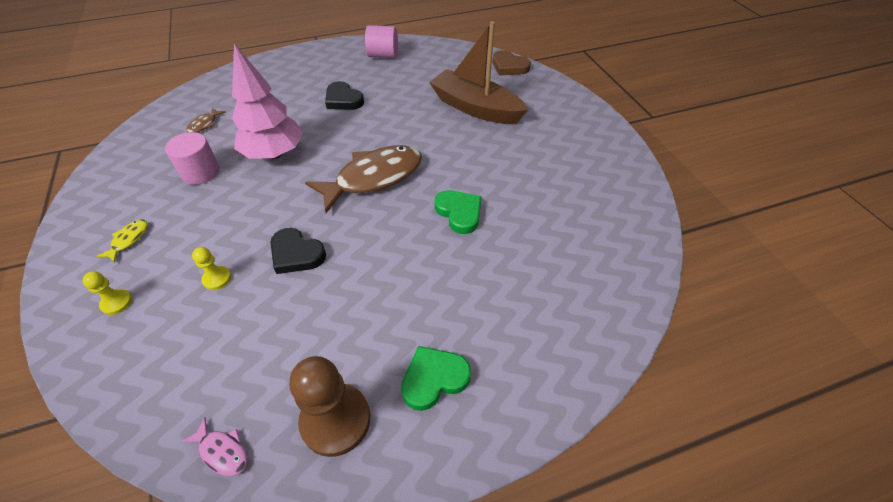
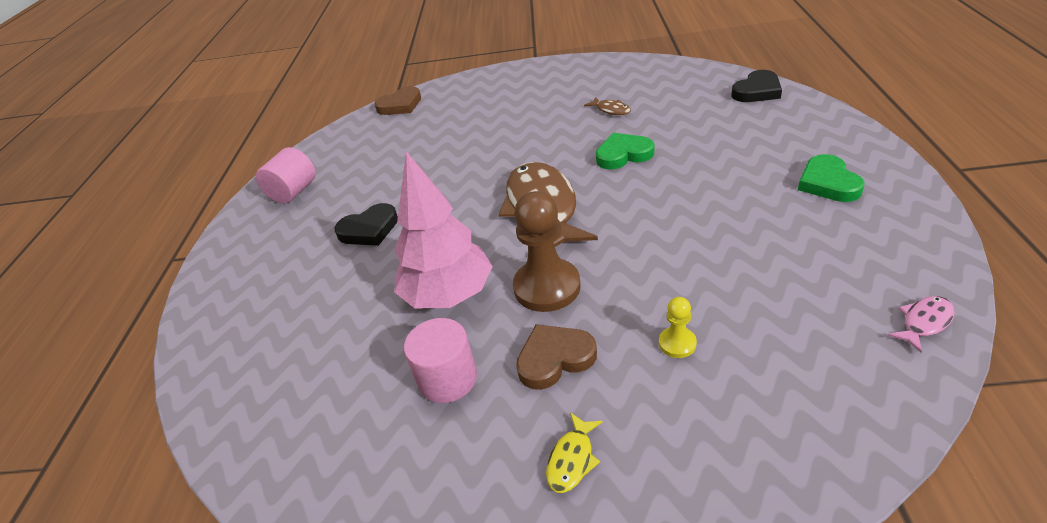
camera: 65 degrees left, 10 degrees down
(116, 302) = (703, 456): yellow pawn -> none
(128, 240) = (572, 459): yellow fish -> yellow fish turned 105 degrees counterclockwise
(204, 124) = (322, 383): brown fish -> brown fish (611, 110)
(210, 216) = (554, 359): none -> brown heart
(296, 254) = (651, 271): black heart -> black heart (757, 91)
(335, 420) = (877, 242): brown pawn -> brown pawn (547, 287)
(475, 108) = (460, 132): brown boat -> none

